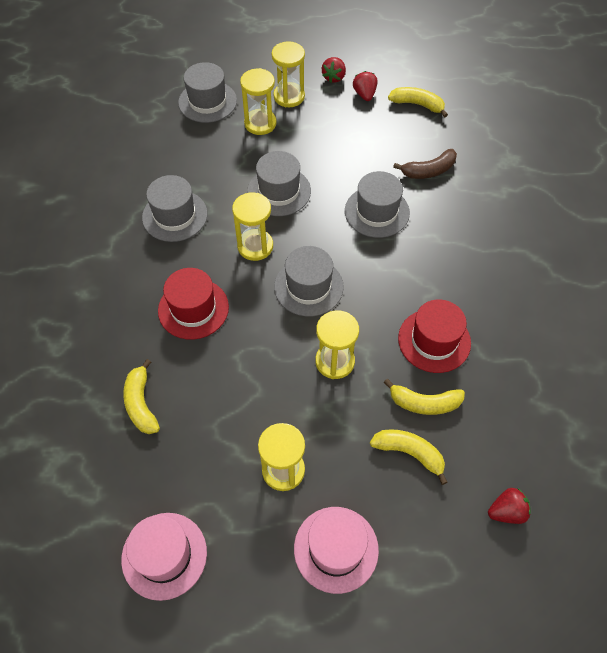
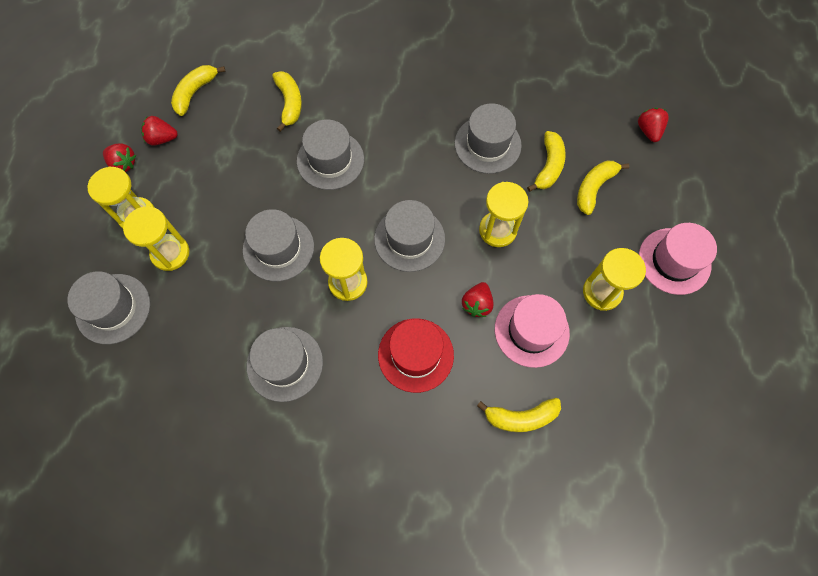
camera: 80 degrees left, 10 degrees up
(164, 555) = (675, 405): pink hat -> pink hat (531, 331)
(250, 352) = (477, 304): none -> red strawberry
(429, 171) = (289, 103): brown banana -> yellow banana
(434, 340) = (487, 144): red hat -> grey hat

